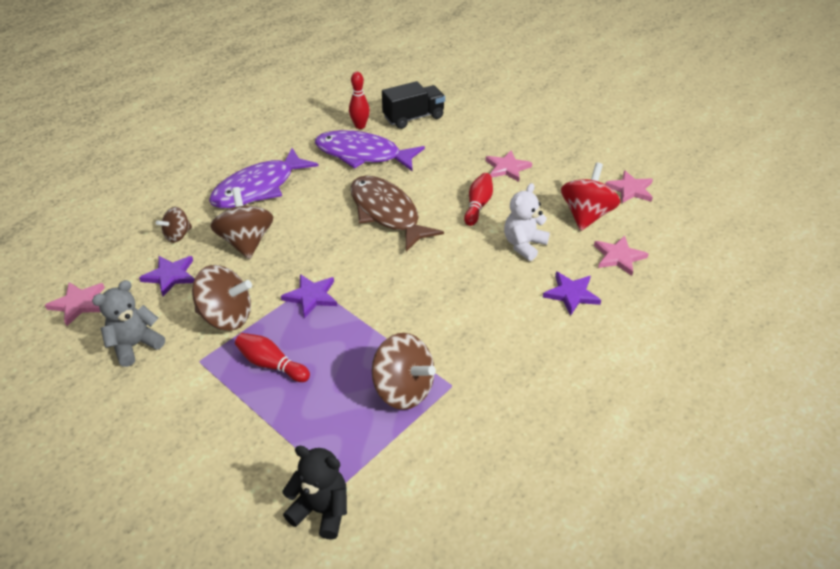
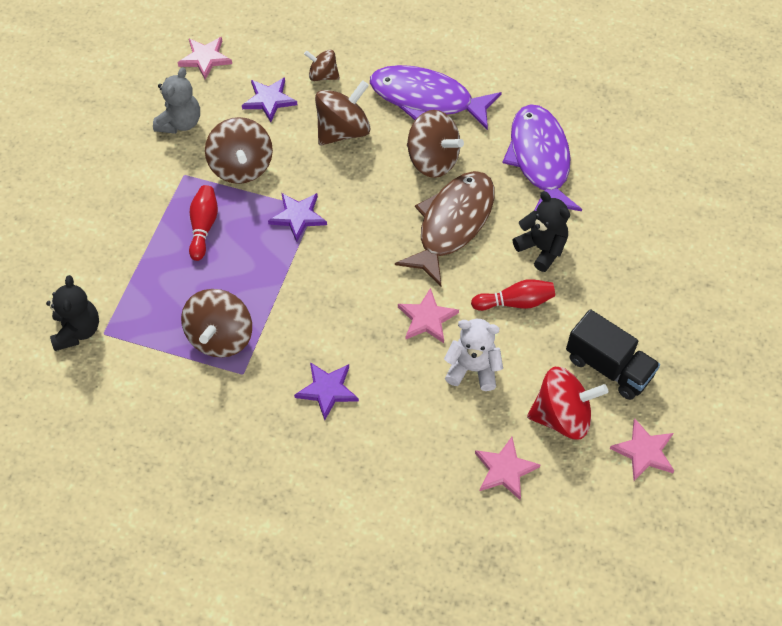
camera: 65 degrees right, 15 degrees up
(135, 345) = (180, 123): grey teddy bear -> grey teddy bear turned 90 degrees clockwise
(319, 204) = (432, 160): none -> brown spinning top
(360, 126) = (592, 133): red bowling pin -> none
(413, 118) = (644, 176): black truck -> black truck (608, 367)
(440, 178) = (541, 248): none -> black teddy bear
(507, 168) = (604, 307): pink star -> pink star (427, 318)
(571, 294) = (417, 438): purple star -> purple star (327, 390)

